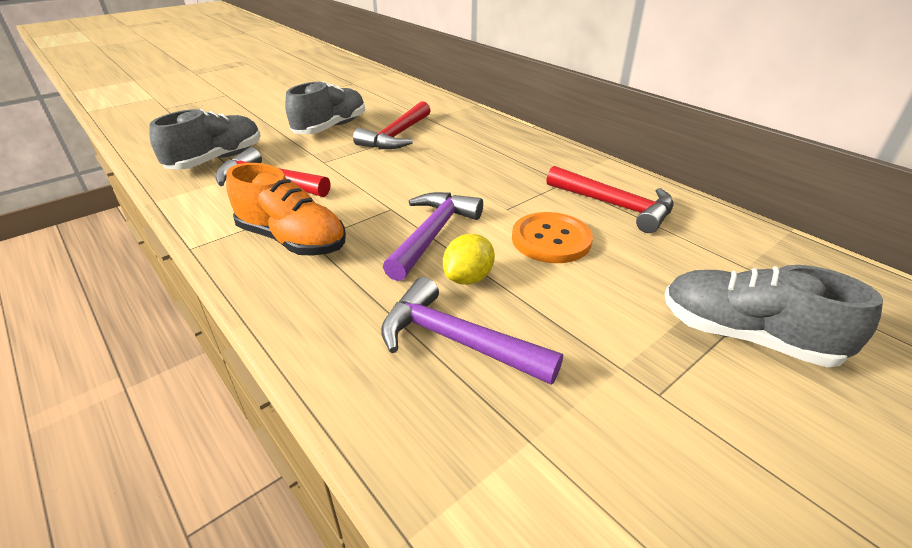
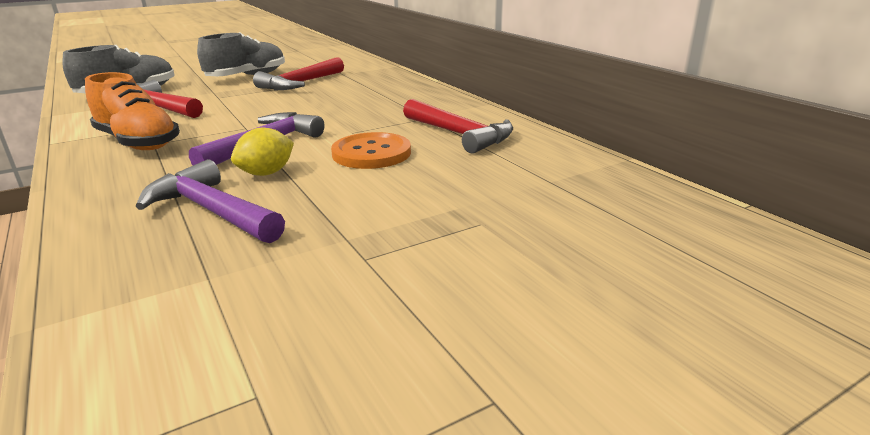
camera: 10 degrees right, 10 degrees down
(746, 336) = (496, 227): grey shoe -> none

